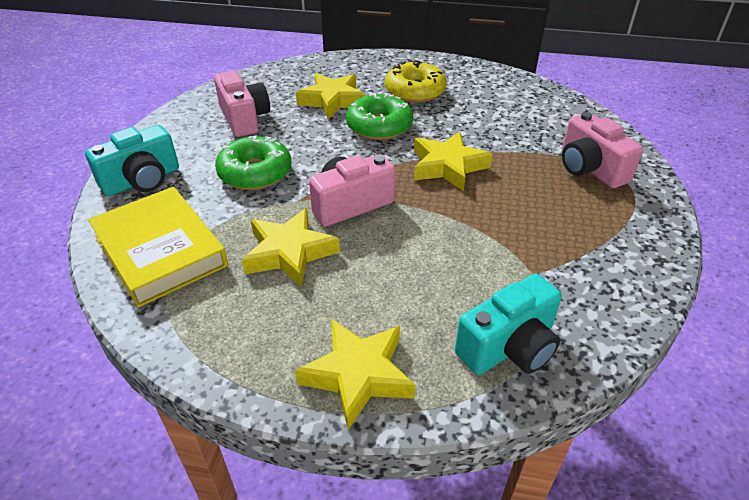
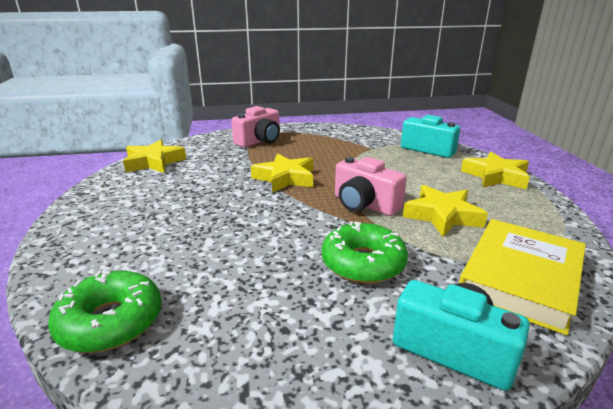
camera: 110 degrees left, 15 degrees down
(244, 119) = (256, 312): pink camera -> none
(332, 100) = (185, 253): yellow star -> yellow star (153, 162)
(379, 126) = (235, 214): green donut -> green donut (111, 321)
(415, 91) = (154, 208): yellow donut -> none

